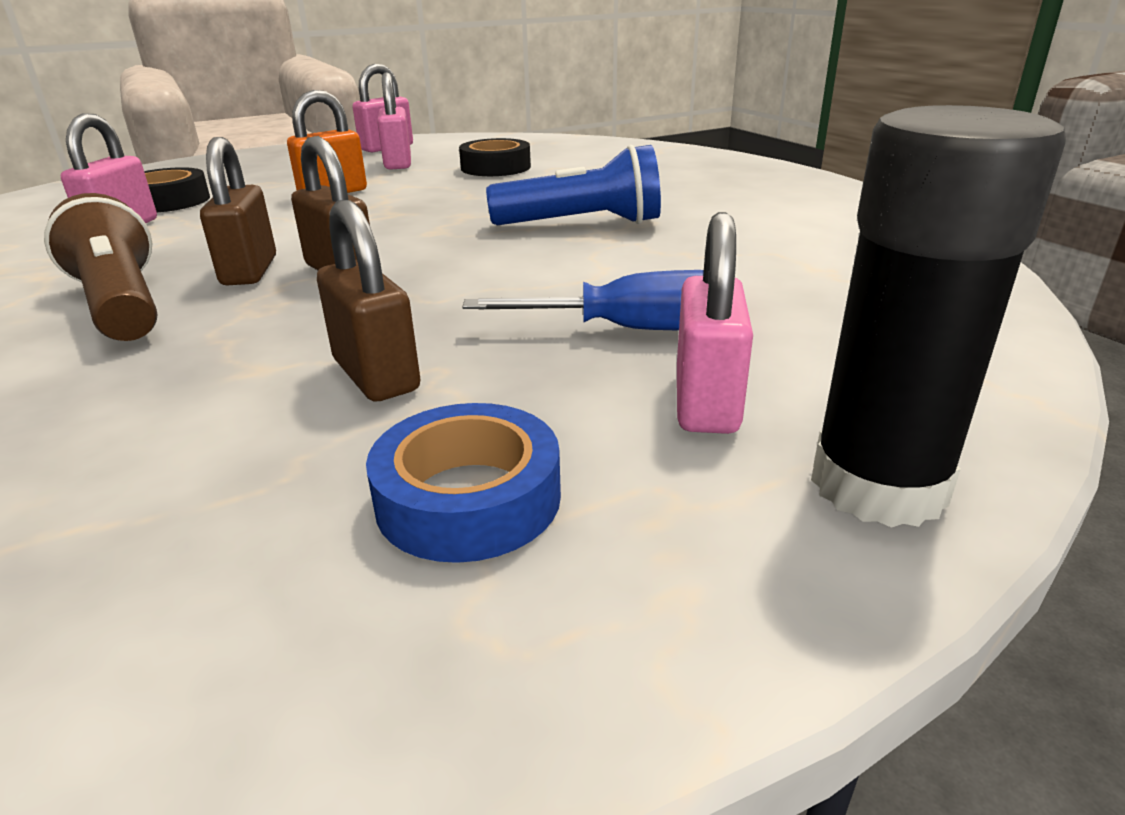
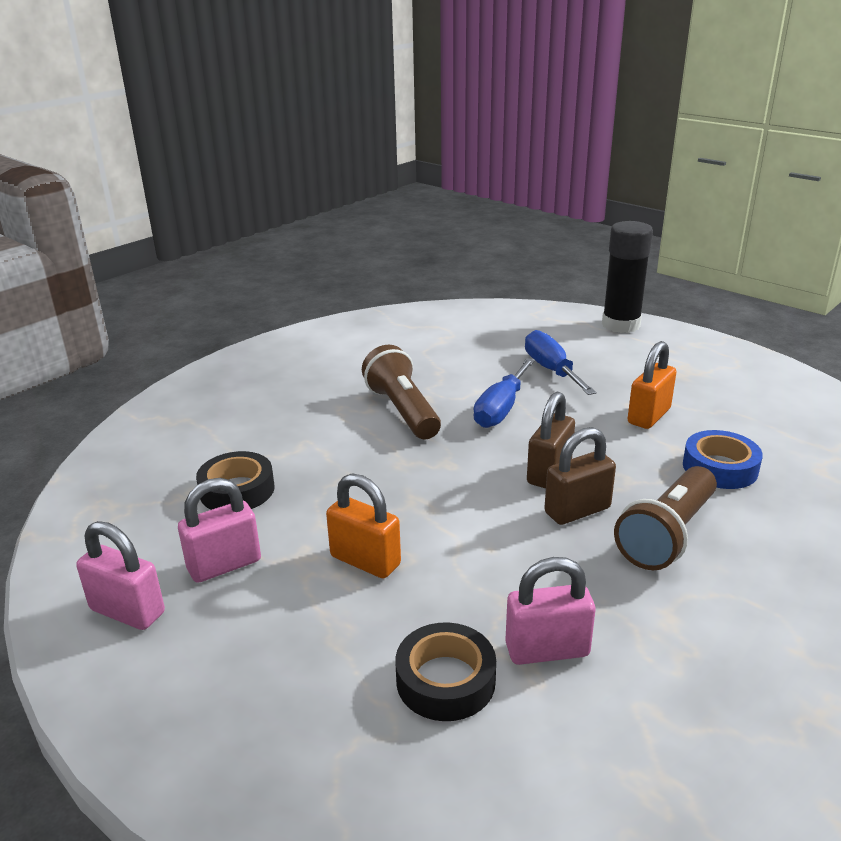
camera: 110 degrees left, 0 degrees up
(376, 375) = (649, 416): brown padlock -> orange padlock
(468, 498) = (695, 376): blue tape -> blue tape (720, 467)
(531, 272) = (501, 409): none -> blue screwdriver
(582, 224) = (402, 411): blue flashlight -> brown flashlight
(706, 402) = (599, 350): pink padlock -> none

